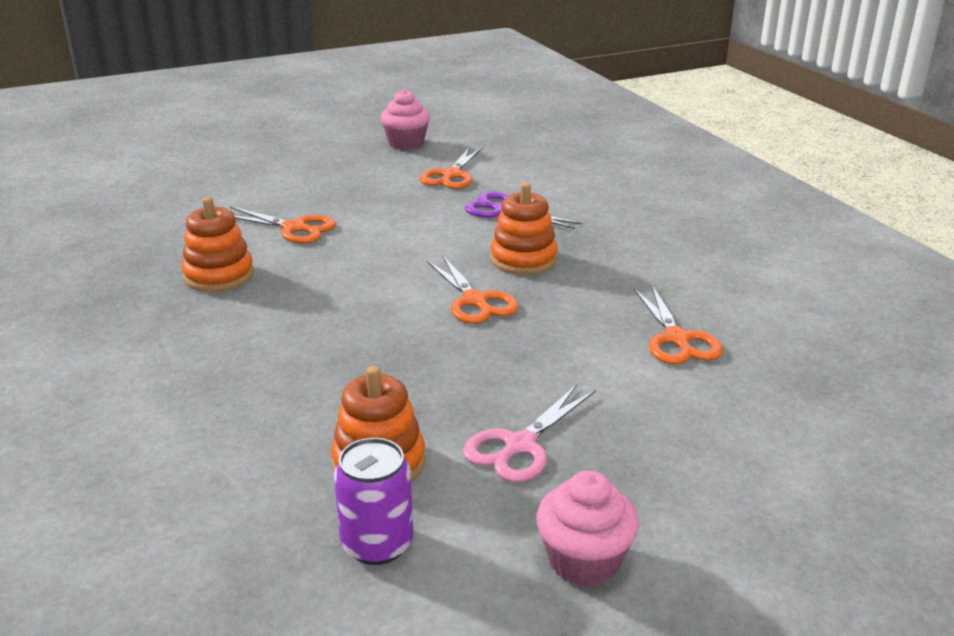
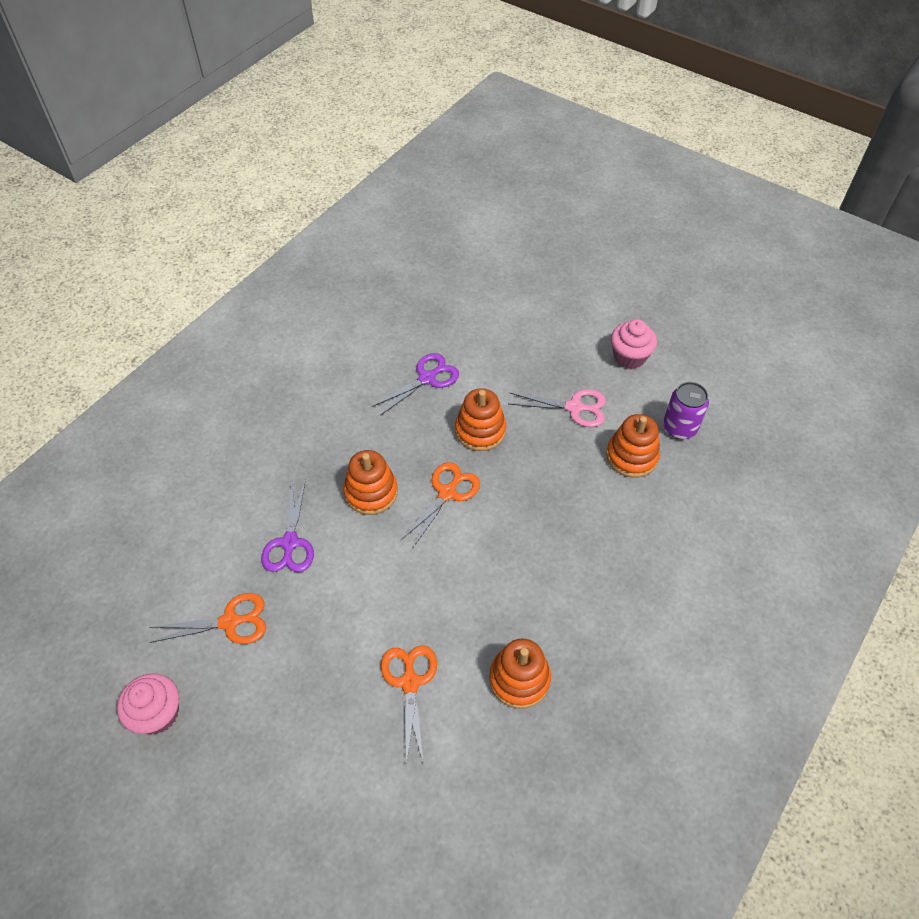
camera: 120 degrees left, 25 degrees up
(548, 350) = (480, 430): none -> orange stacking toy
(677, 339) = (427, 378): orange scissors -> purple scissors

